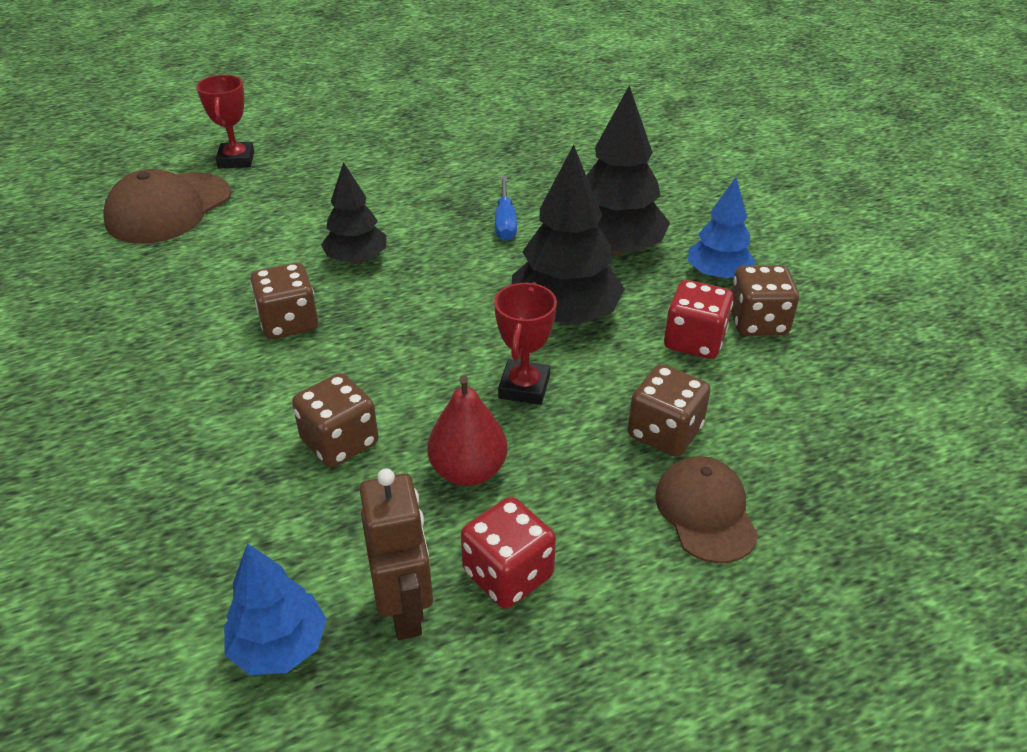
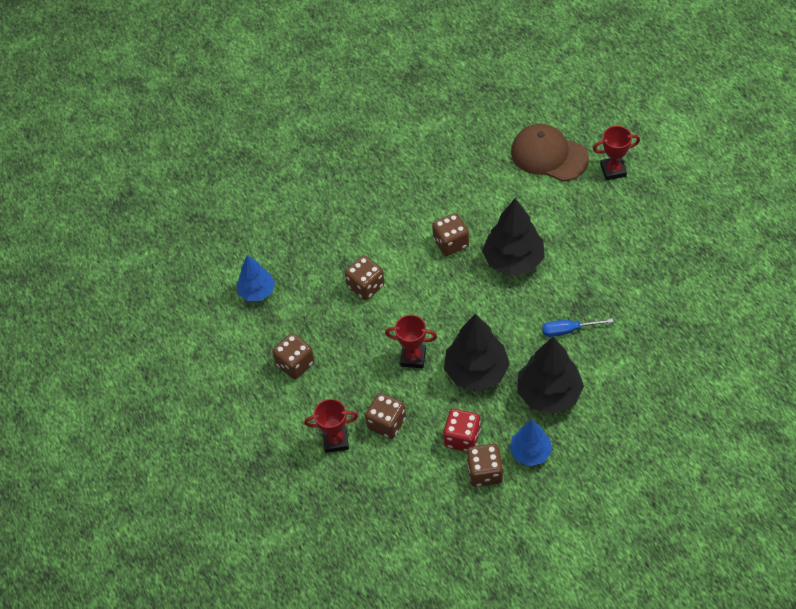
camera: 90 degrees right, 15 degrees up
(356, 259) = (513, 260): black tree -> black tree, size x1.60
(405, 609) = (276, 330): brown robot -> none
(468, 471) = (352, 341): red pear -> none
(508, 574) = (295, 364): red dice -> brown dice
(705, 512) = (335, 440): brown cap -> red trophy

